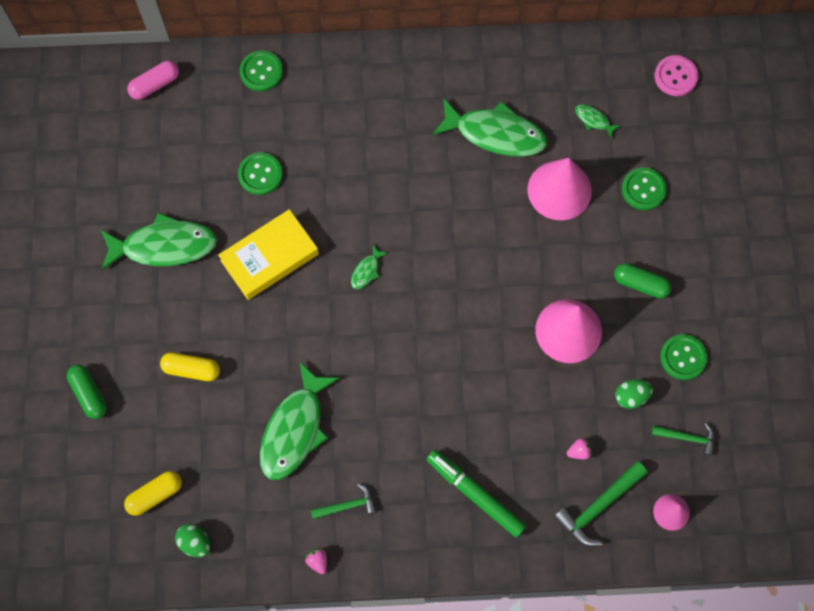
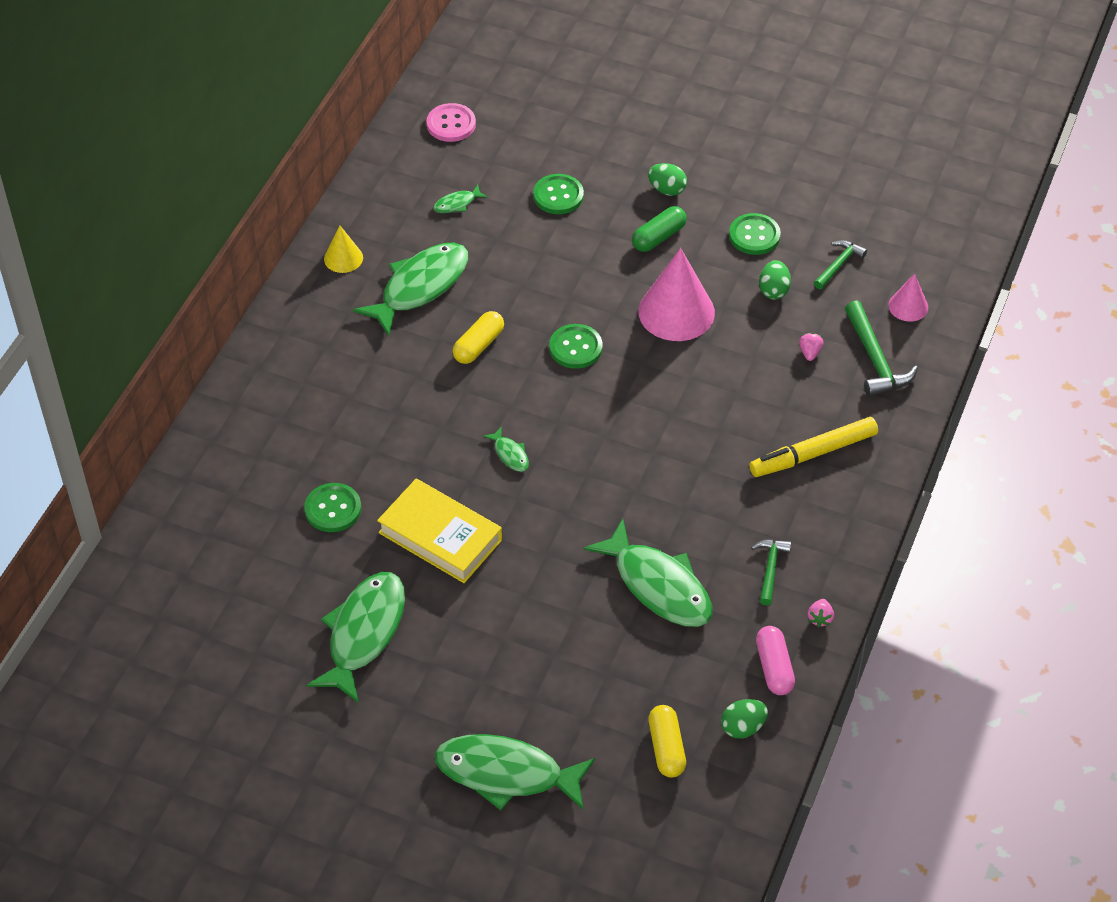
camera: 65 degrees left, 20 degrees down
(89, 394) = (506, 774): green capsule -> green fish
(155, 84) = (149, 571): pink capsule -> pink capsule (774, 668)
(191, 369) = (533, 659): yellow capsule -> yellow capsule (478, 345)
(261, 72) = (205, 463): green button -> green button (575, 348)
(269, 257) = (440, 536): yellow book -> yellow book turned 45 degrees counterclockwise
(317, 561) = (820, 618): pink strawberry -> pink strawberry turned 75 degrees counterclockwise
(475, 494) = (813, 453): green marker -> yellow marker
(495, 67) = (343, 258): none -> yellow cone
(559, 190) = (517, 260): pink cone -> none
(696, 268) = (667, 189): none -> green egg

